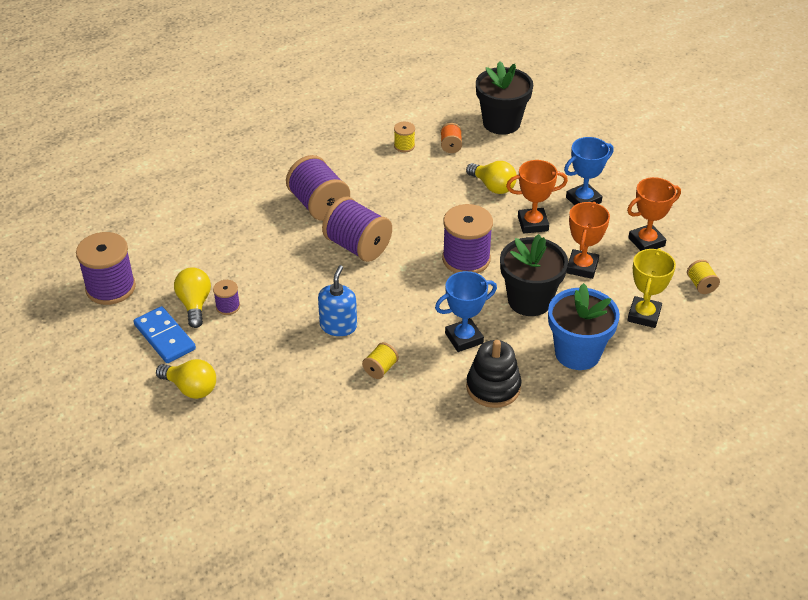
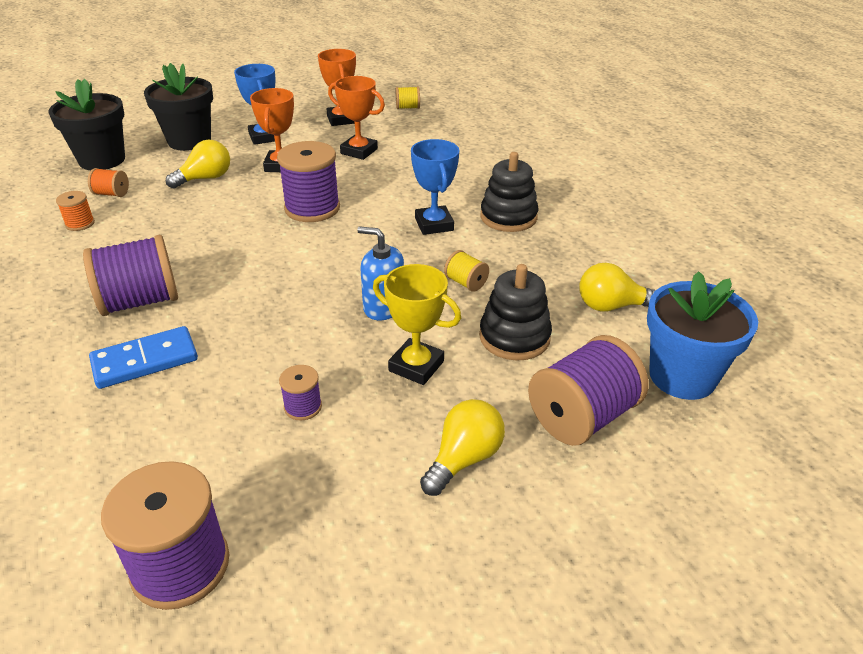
camera: 80 degrees left, 5 degrees down
(165, 337) = (342, 487): blue domino -> blue domino (145, 360)
(195, 304) = (281, 445): yellow light bulb -> yellow light bulb (611, 306)
(316, 404) = (514, 337): none -> black stacking toy
(358, 246) = (245, 277): purple spool -> purple spool (582, 417)
(404, 146) = (80, 224): yellow spool -> orange spool
(529, 300) = (393, 182): black flower pot -> black flower pot (189, 141)
(577, 353) = (472, 169): blue flower pot -> blue flower pot (682, 376)
(644, 315) = (434, 135): yellow trophy -> yellow trophy (416, 366)

